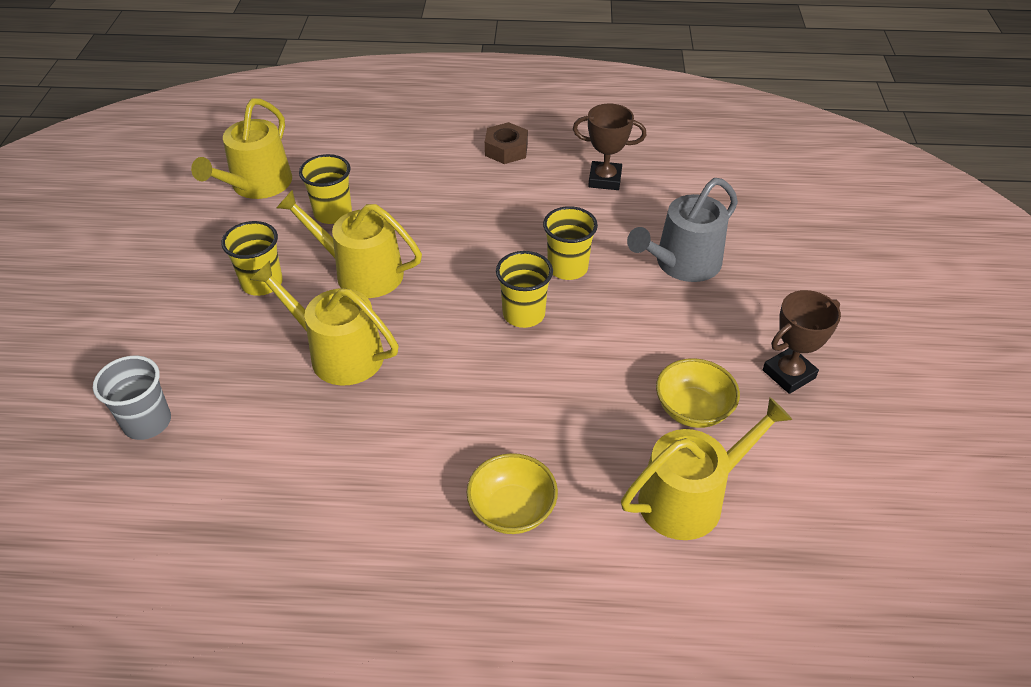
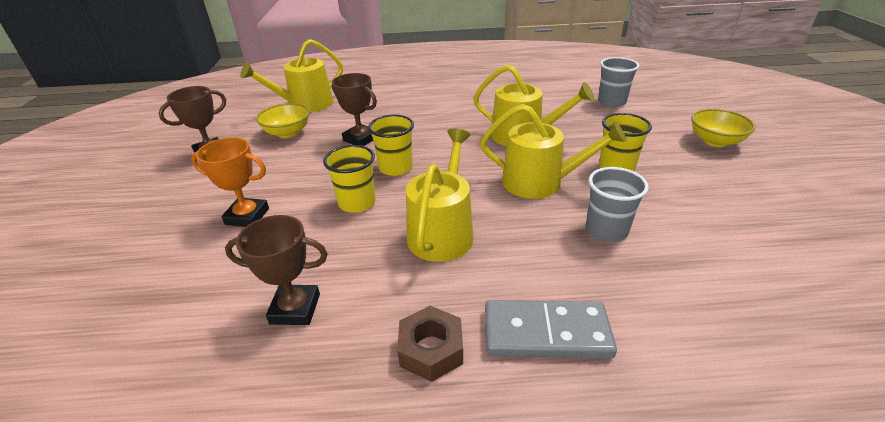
camera: 175 degrees right, 10 degrees down
(257, 185) = (722, 254): yellow watering can -> yellow watering can (442, 231)
(333, 213) = (606, 230): yellow cup -> grey cup
(427, 151) = (546, 332): none -> grey domino
(512, 510) = (398, 94): yellow bowl -> yellow bowl (715, 141)
(574, 378) = (360, 139): none -> brown trophy
(682, 263) = (247, 216): grey watering can -> orange trophy

